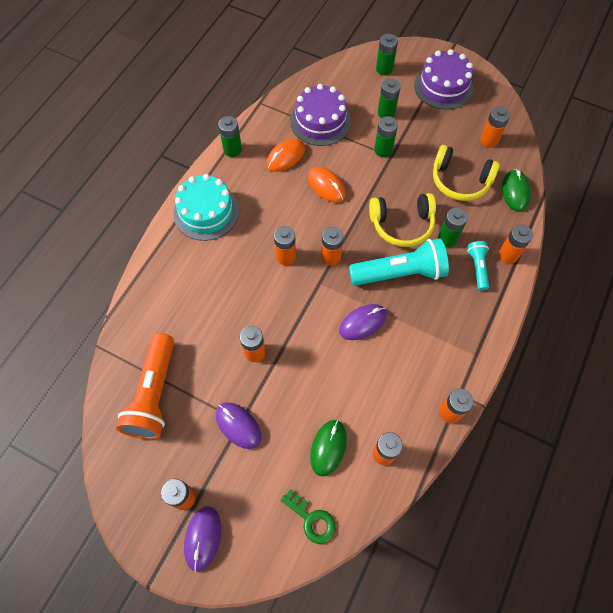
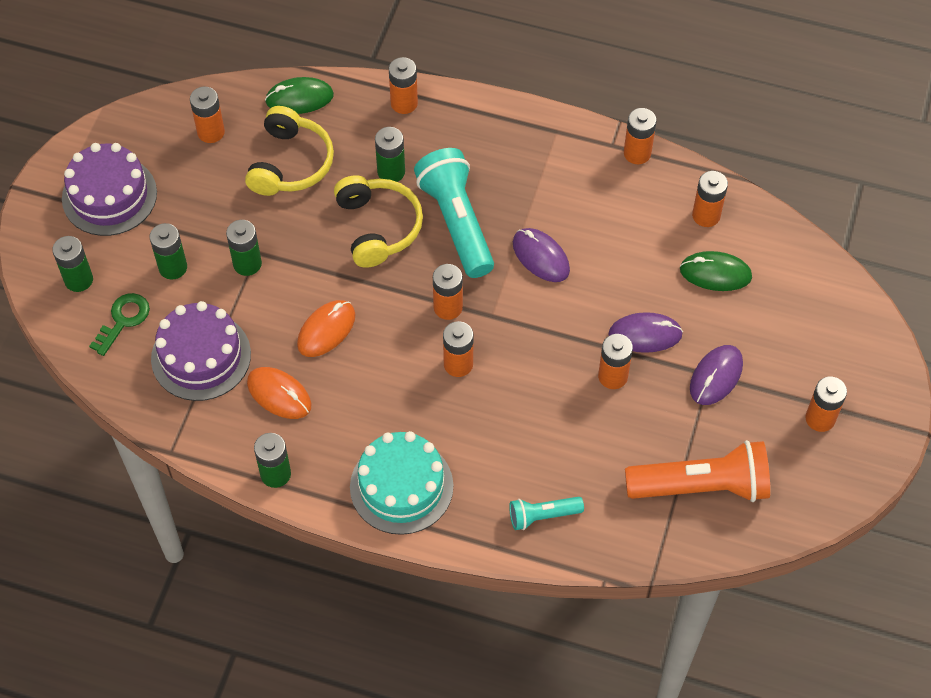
camera: 100 degrees left, 5 degrees down
(203, 538) = (858, 387): purple mouse -> purple mouse (645, 334)
(311, 519) = (803, 278): green key -> green key (123, 320)
(477, 267) = (430, 136): turquoise flashlight -> turquoise flashlight (542, 516)

